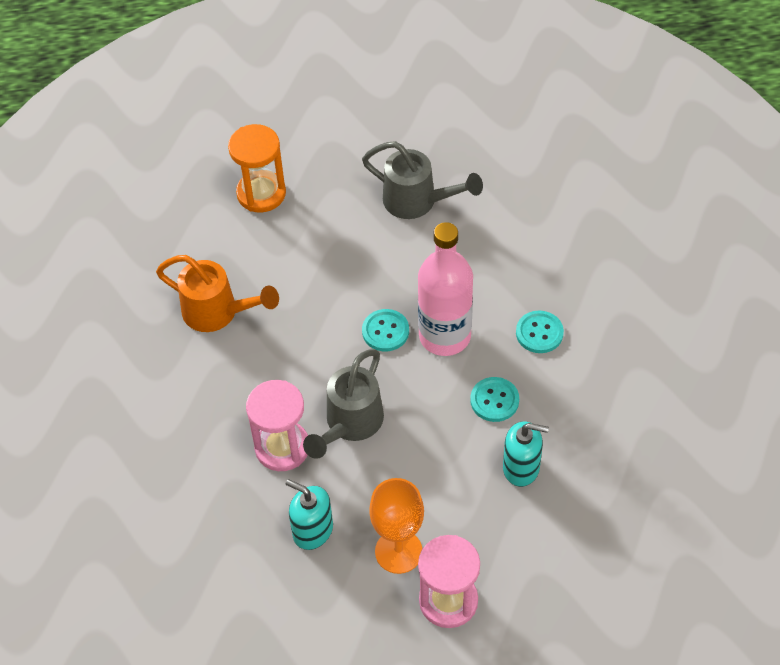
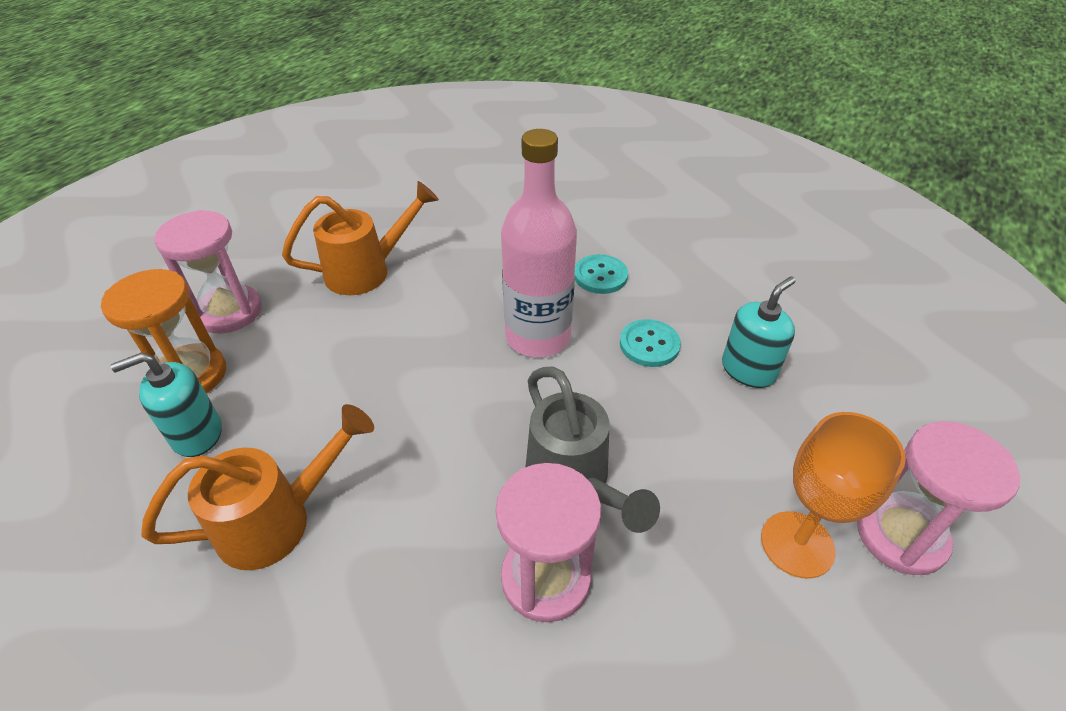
camera: 55 degrees left, 10 degrees down
(312, 530) = (705, 626): turquoise soap dispenser -> turquoise soap dispenser (197, 434)
(318, 165) = (229, 312): none -> pink hourglass
(385, 331) = (484, 377): turquoise button -> none
(417, 201) = (367, 271): grey watering can -> orange watering can

